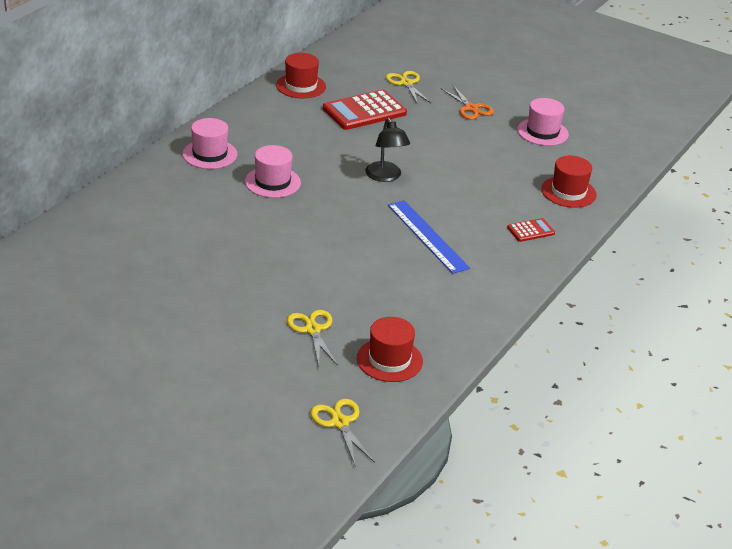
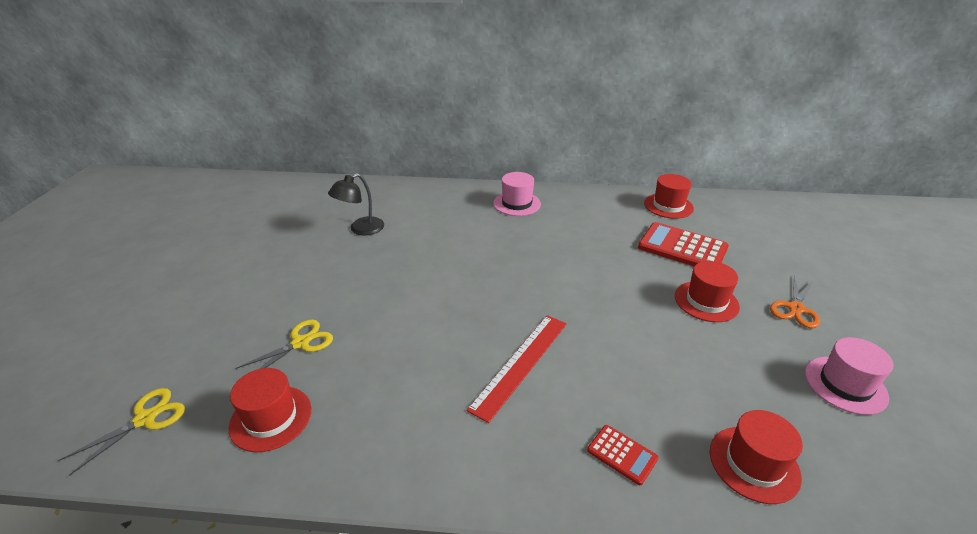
camera: 65 degrees right, 0 degrees up
(272, 182) = (511, 242): pink hat -> none
(385, 176) = (594, 297): black lamp -> black lamp (361, 229)
(406, 83) = (766, 253): yellow scissors -> none
(427, 236) = (521, 364): blue ruler -> red ruler
(433, 135) = (706, 301): none -> red hat

